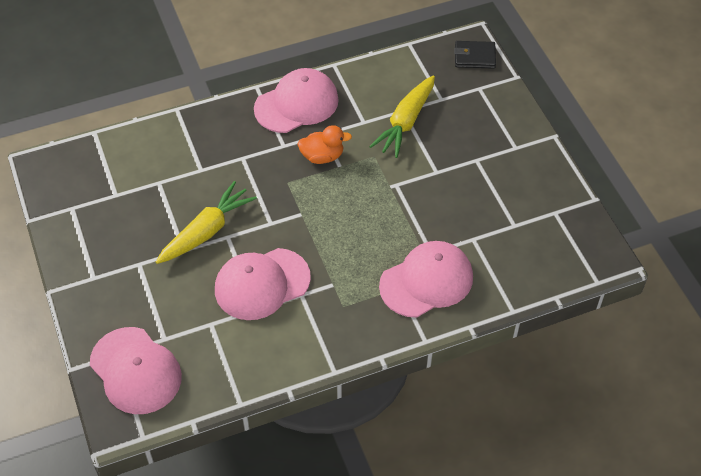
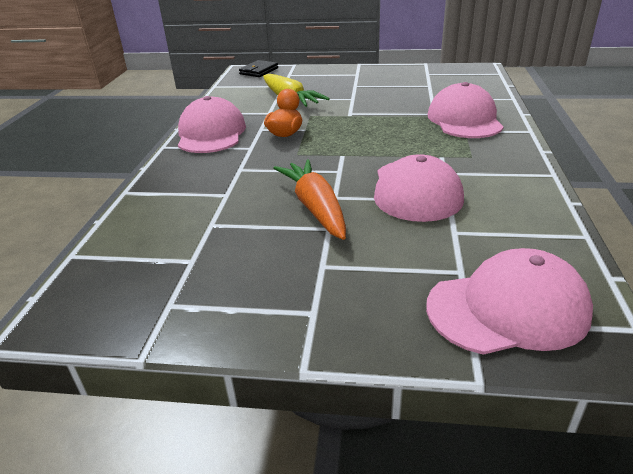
camera: 60 degrees left, 20 degrees down
(206, 231) = (315, 207): yellow carrot -> orange carrot

